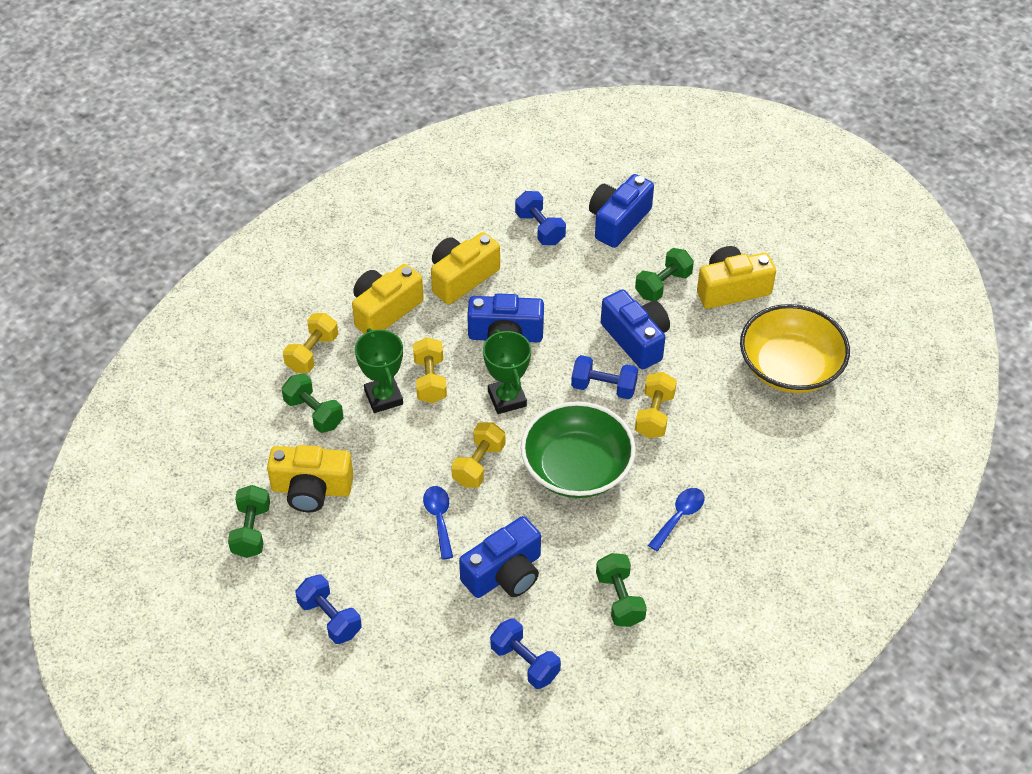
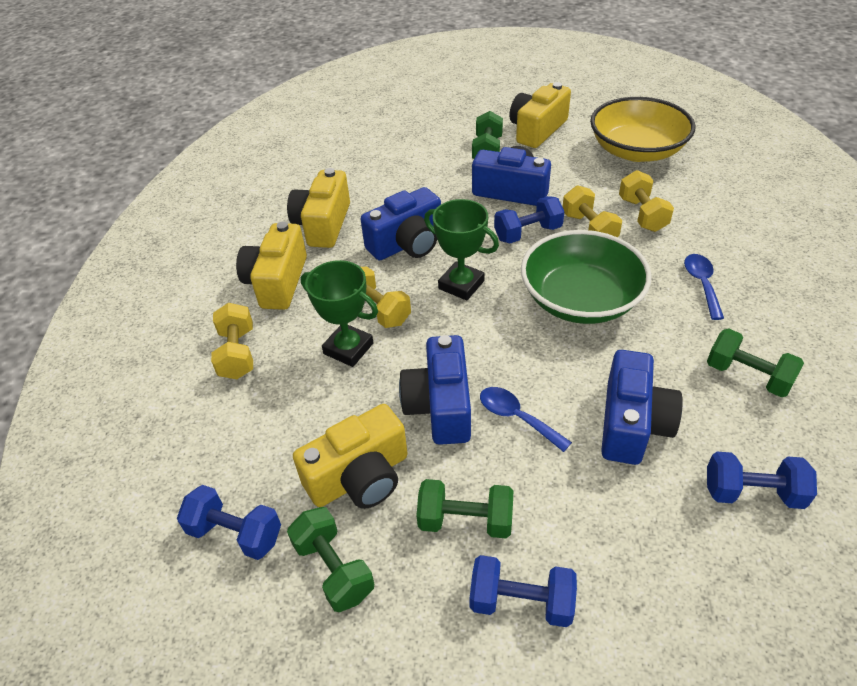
camera: 35 degrees left, 5 degrees down
(314, 413) = (290, 403): green dumbbell -> green dumbbell (465, 520)
(478, 464) = (497, 348): yellow dumbbell -> yellow dumbbell (642, 214)
(540, 228) = (352, 164): blue dumbbell -> blue dumbbell (235, 533)
(618, 221) = (407, 133): blue camera -> blue camera (440, 406)

